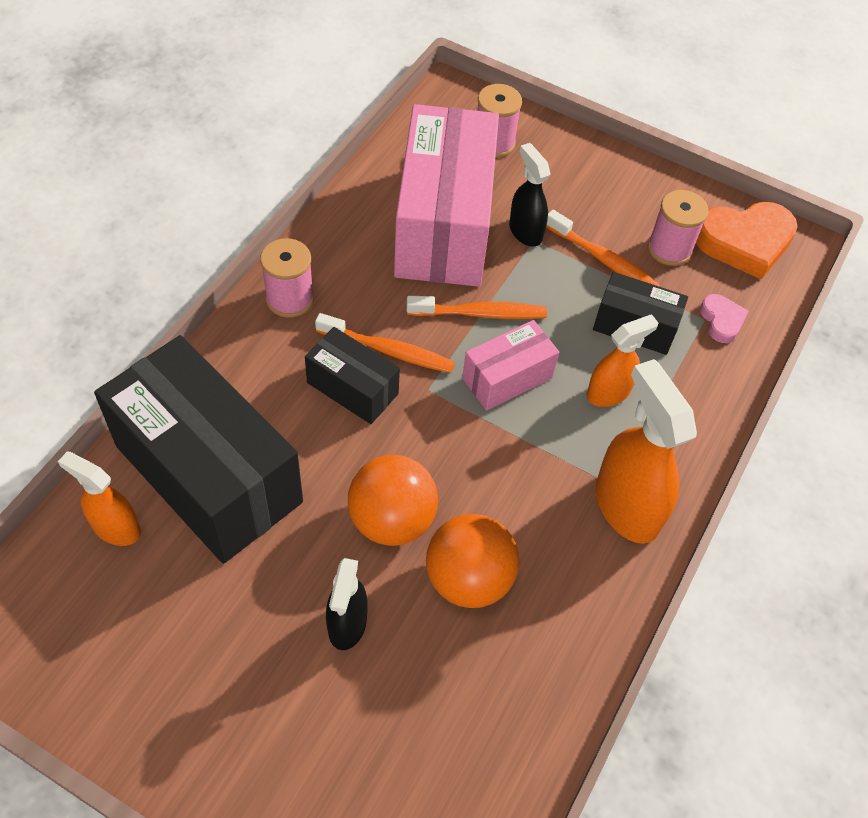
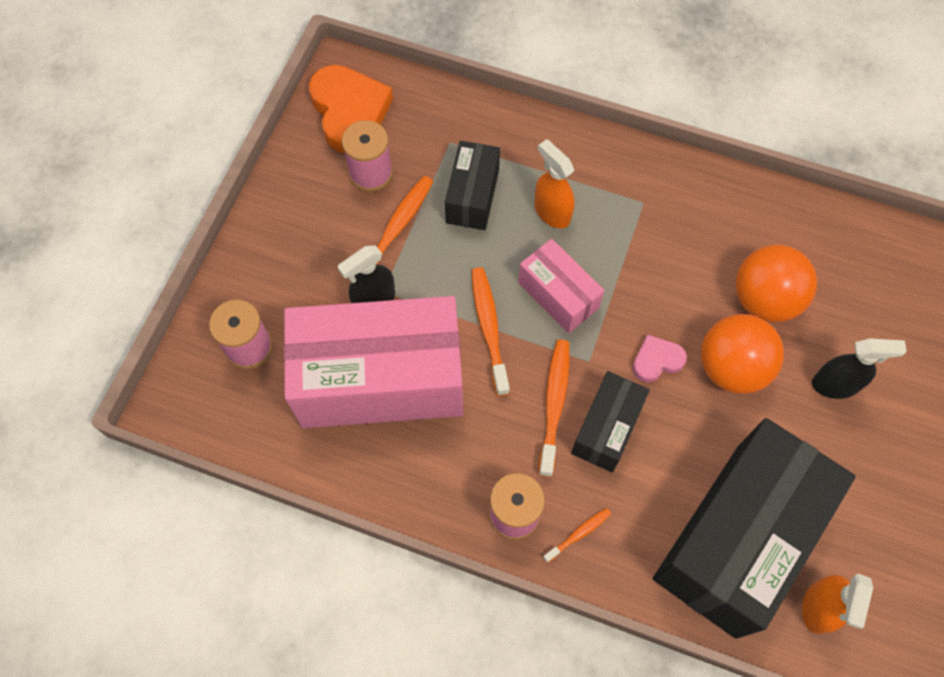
camera: 95 degrees left, 10 degrees up
(256, 343) = (579, 534): none -> orange toothbrush
(626, 506) = (660, 191): orange spray bottle -> none
(721, 321) = (449, 129): pink heart -> pink heart (656, 360)

